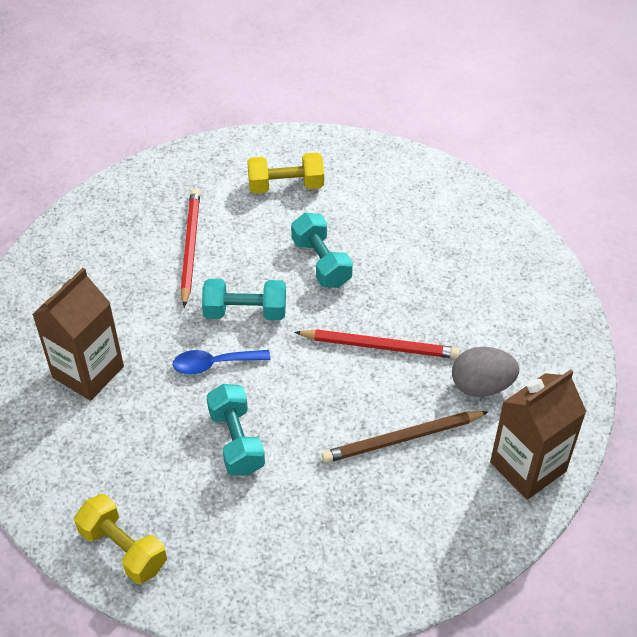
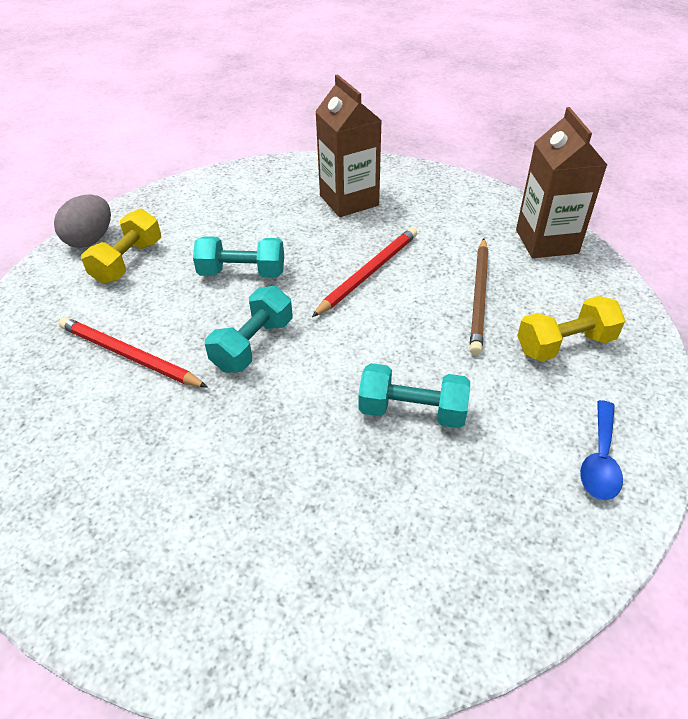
camera: 60 degrees left, 5 degrees down
(88, 372) = (219, 516): brown carton -> brown carton (349, 200)
(123, 549) = (508, 576): yellow dumbbell -> yellow dumbbell (565, 345)
(214, 364) = (300, 393): blue spoon -> blue spoon (600, 459)
(481, 386) = (451, 235): grey egg -> grey egg (90, 240)

